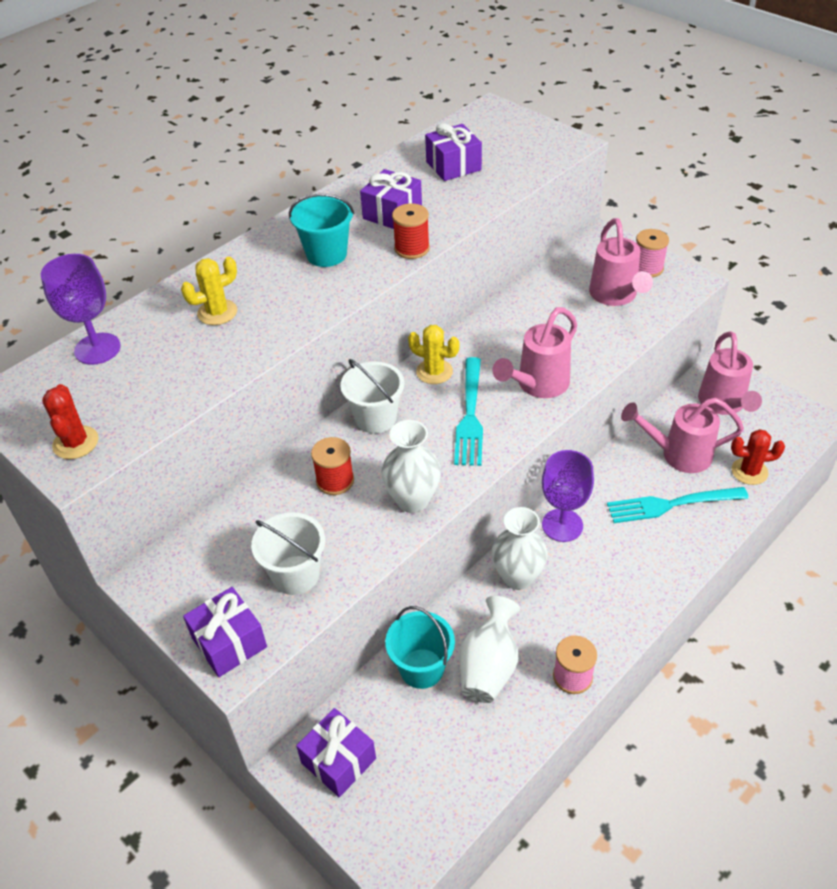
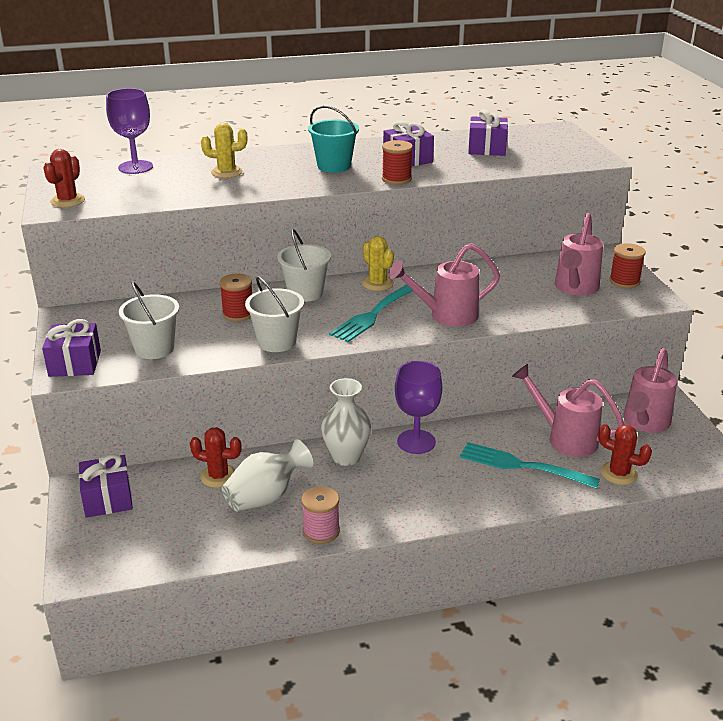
camera: 30 degrees right, 15 degrees down
(413, 500) = (276, 342): white vase -> white bucket
(422, 668) = (218, 476): turquoise bucket -> red cactus
(647, 268) = (624, 281): pink spool -> red spool

